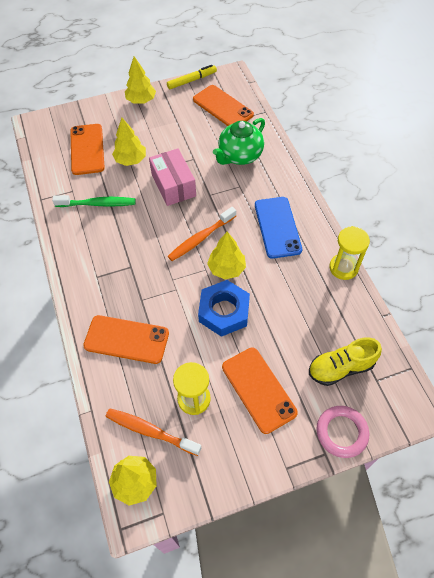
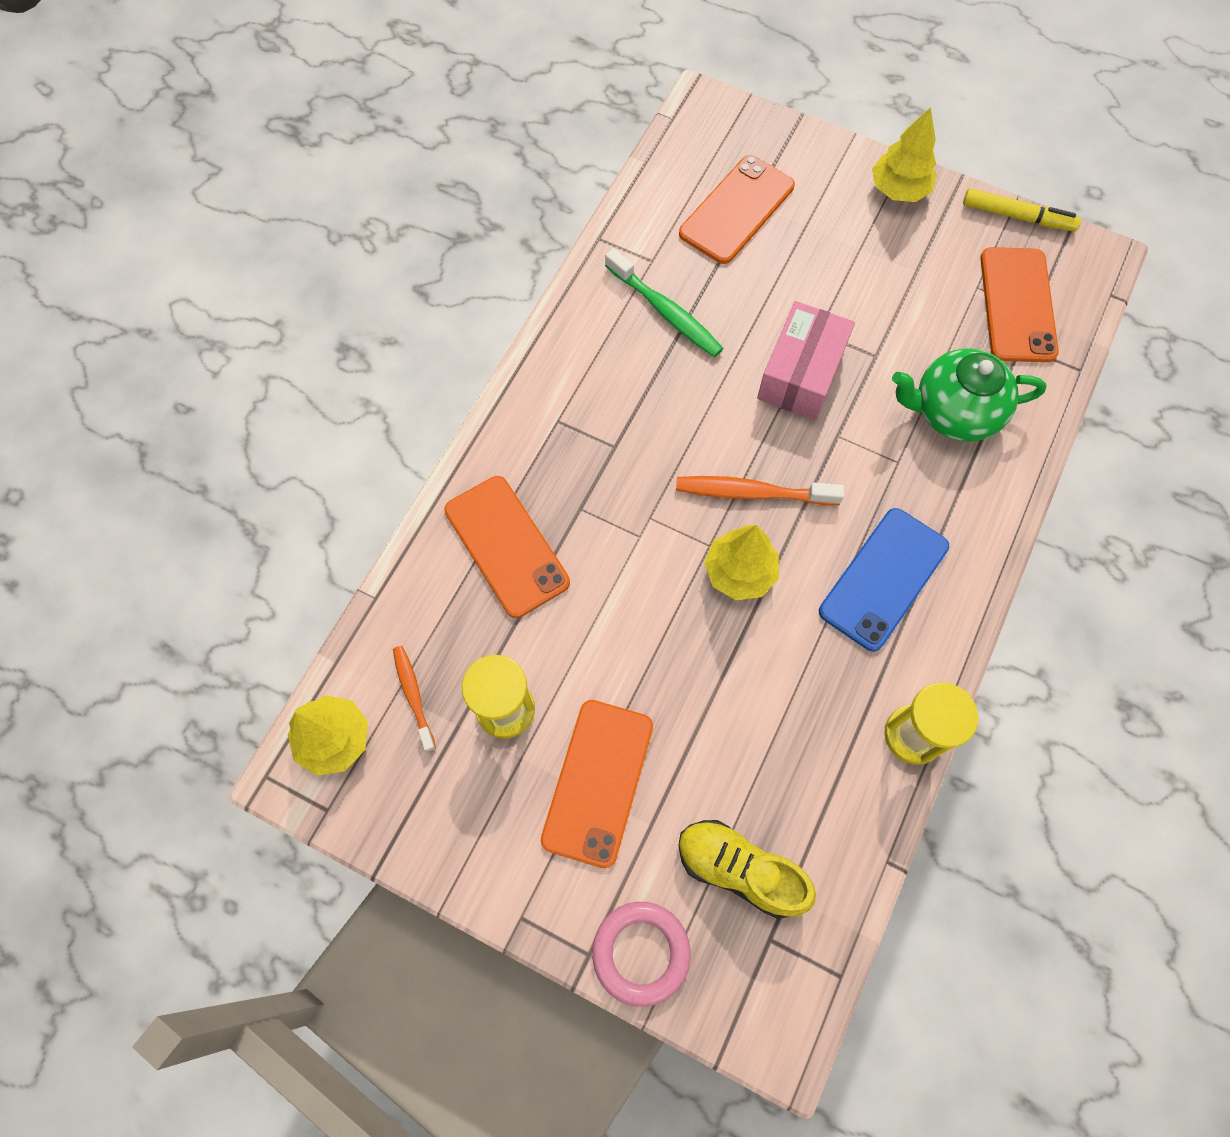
camera: 45 degrees right, 10 degrees up
(130, 160) = (781, 279): yellow tree -> none
(150, 431) = (413, 695): orange toothbrush -> orange toothbrush, size x0.64
(224, 311) = (669, 630): blue nut -> none

